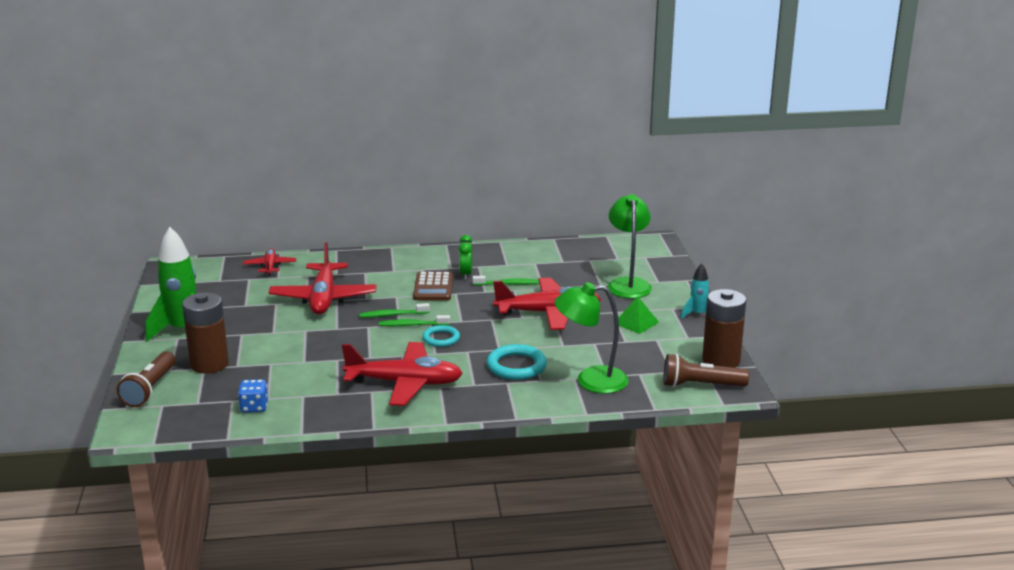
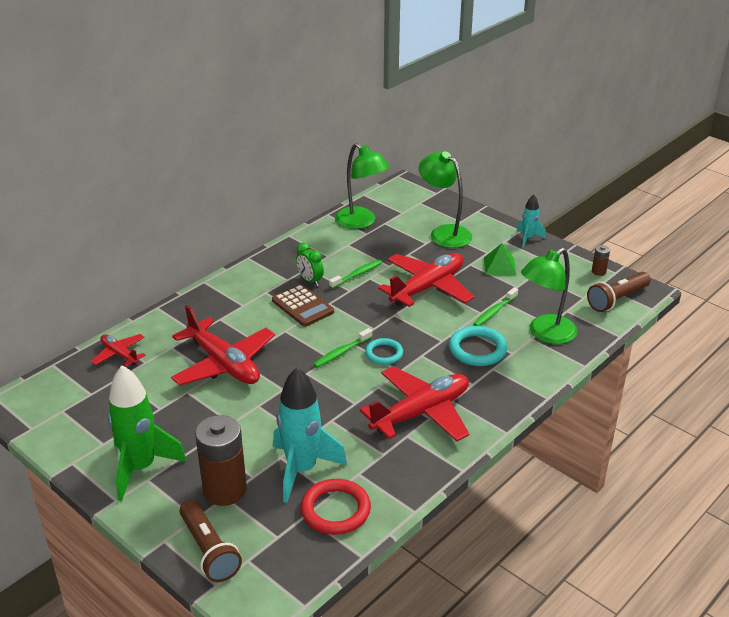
camera: 40 degrees left, 10 degrees up
(254, 407) = (335, 510): blue dice -> red ring
(271, 376) = (302, 470): none -> turquoise rocket
(392, 315) = (310, 351): green toothbrush -> green toothbrush (494, 311)
(571, 253) = (361, 222): none -> green lamp
(721, 360) = (598, 271): brown battery -> brown battery, size x0.44

